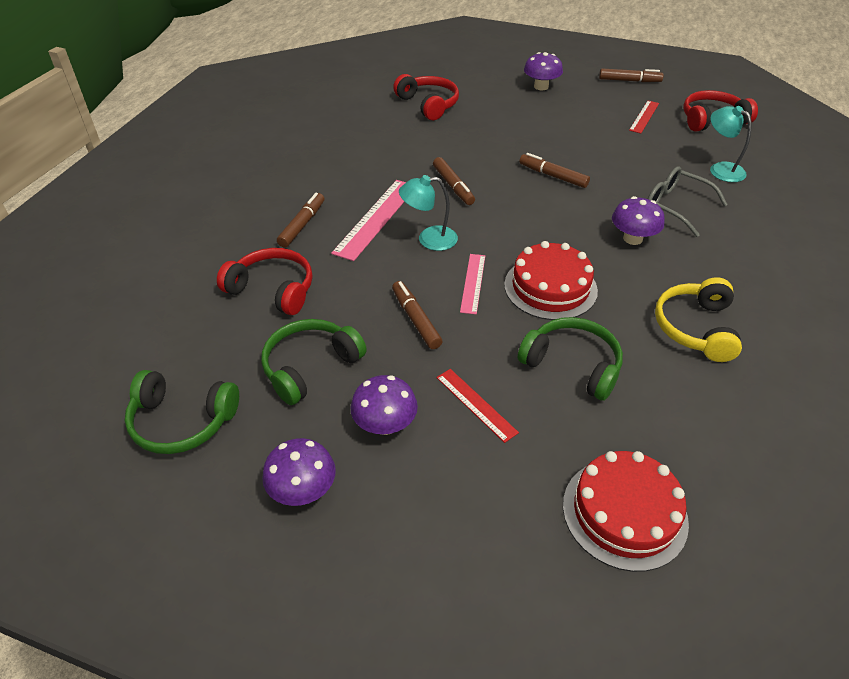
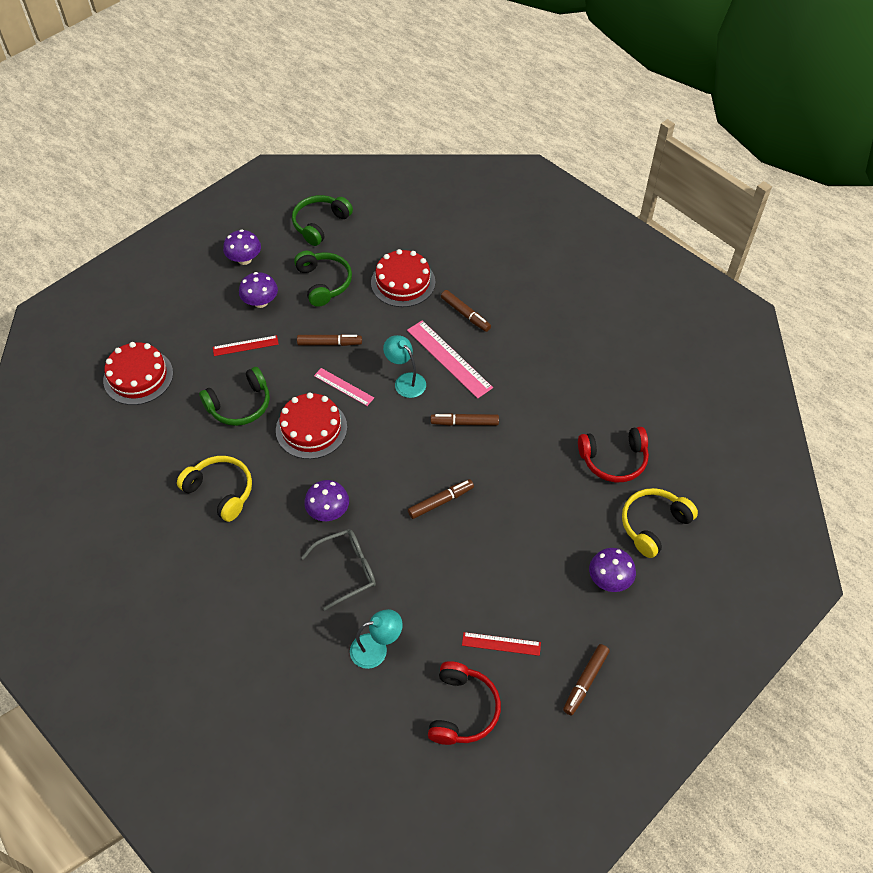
camera: 115 degrees right, 10 degrees up
(273, 290) = (403, 282): red headphones -> red cake
(429, 239) = (405, 381): turquoise lamp -> turquoise lamp turned 60 degrees counterclockwise
(475, 79) = (653, 525): none -> yellow headphones
(644, 116) = (501, 644): red ruler -> red ruler turned 45 degrees counterclockwise

